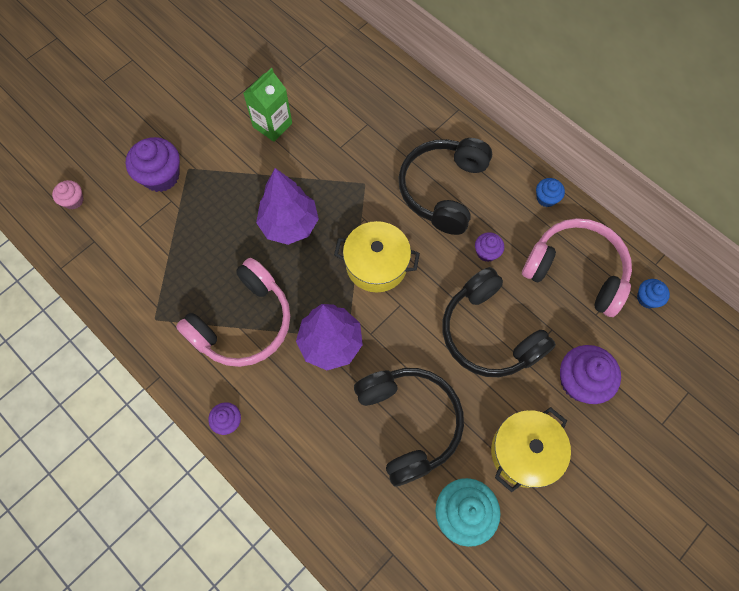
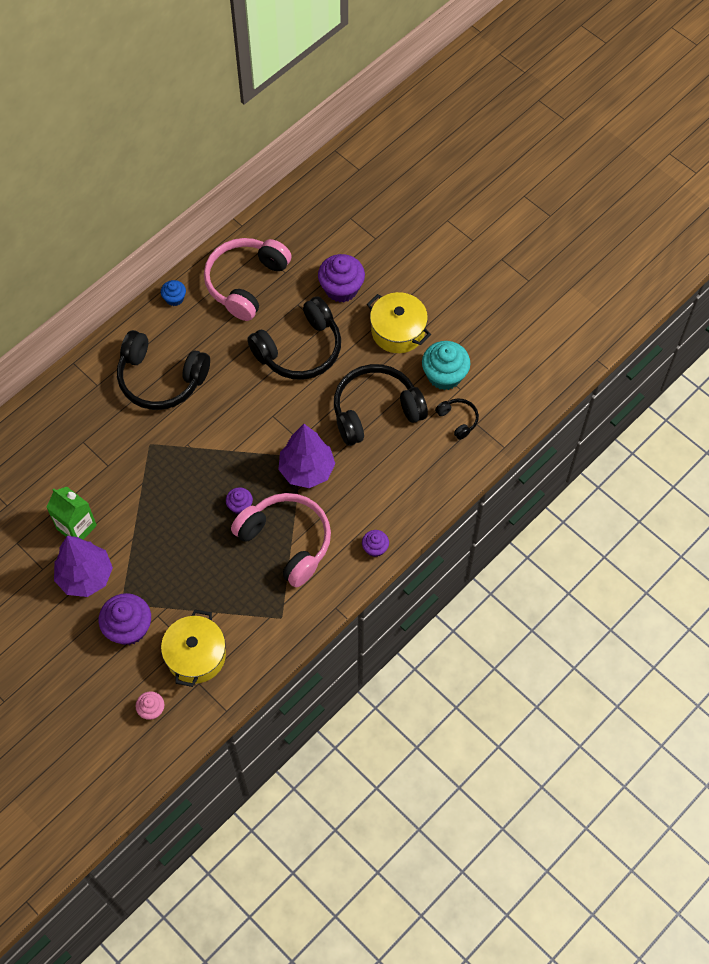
camera: 90 degrees left, 5 degrees down
(289, 225) = (190, 507): purple tree -> purple tree (85, 576)
(376, 264) = (233, 434): yellow pot -> yellow pot (196, 655)
(398, 529) = (458, 420): none -> black headphones
(486, 252) = (225, 347): purple cupcake -> purple cupcake (240, 506)
(647, 298) = (272, 235): blue cupcake -> none

